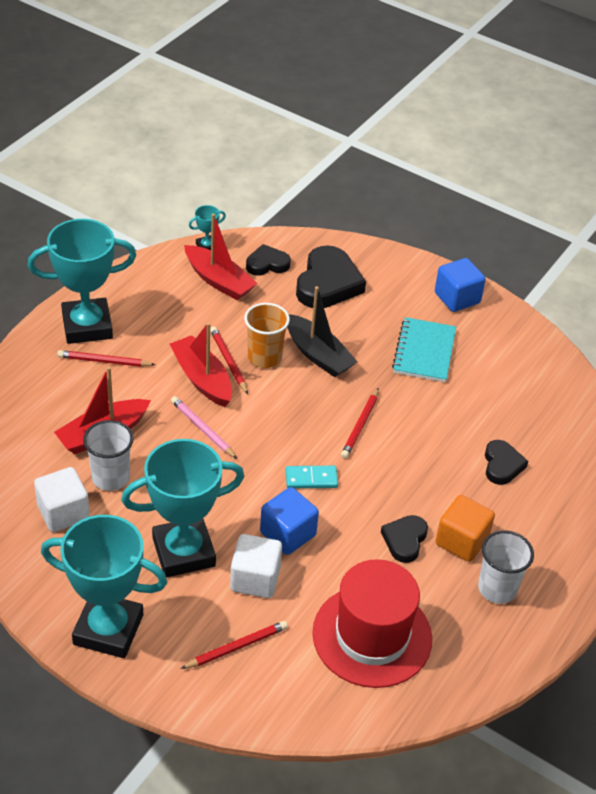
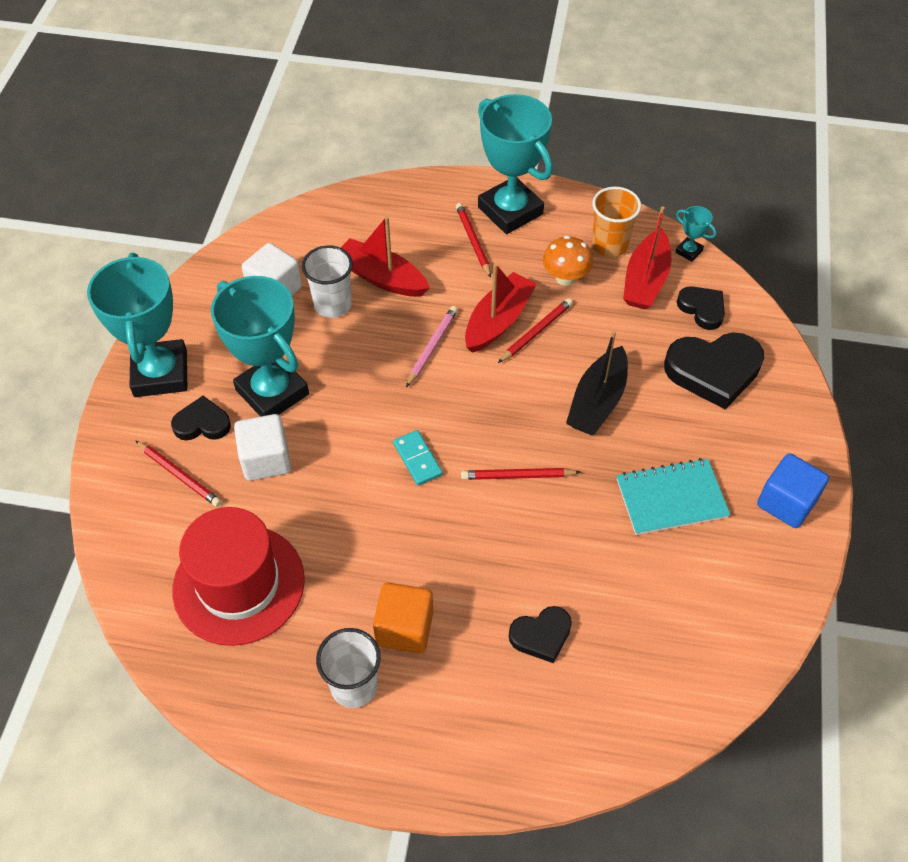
camera: 70 degrees right, 10 degrees up
(185, 323) = (565, 278): none -> orange mushroom
(264, 357) = (562, 358): orange cup -> orange cup (609, 245)
(288, 534) = (334, 465): blue cube -> none
(404, 540) = (378, 572): black heart -> black heart (202, 423)

